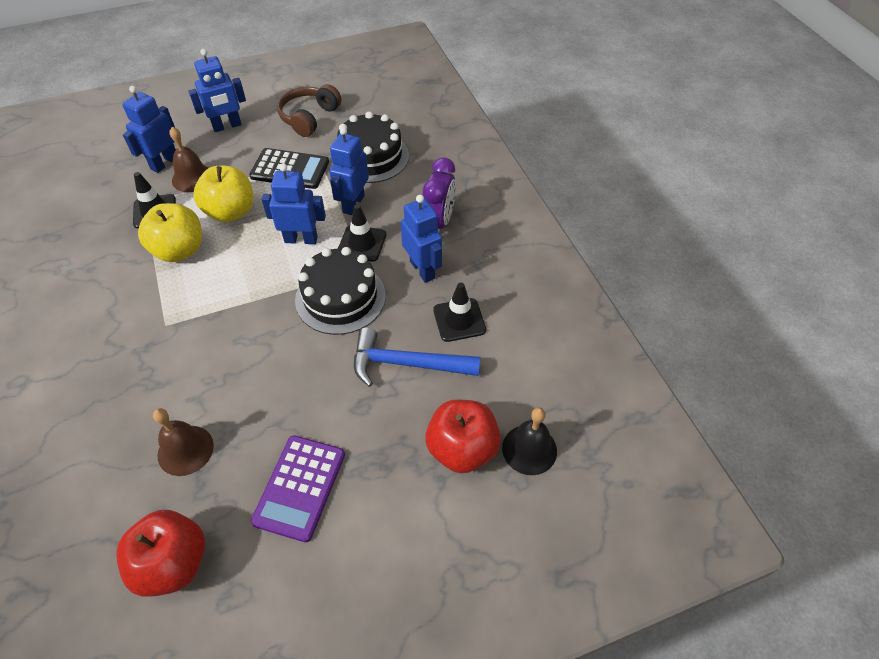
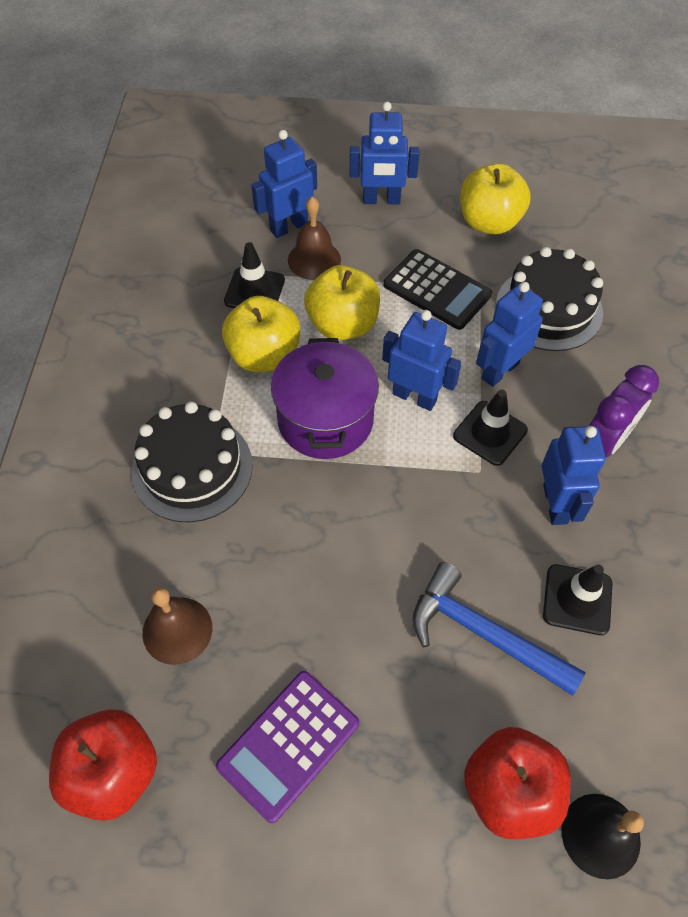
camera: 25 degrees right, 5 degrees up
(242, 275) = (325, 420): none -> purple pot
(309, 118) = (489, 222): brown headphones -> yellow apple
(340, 297) = (433, 501): black cake -> black cake (192, 468)

